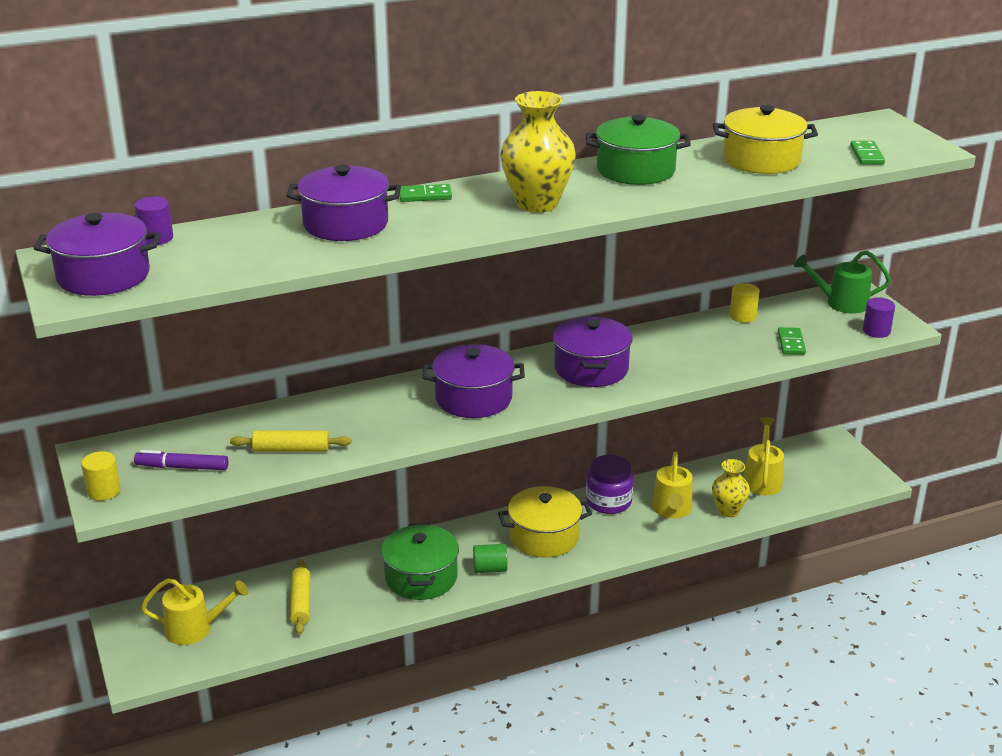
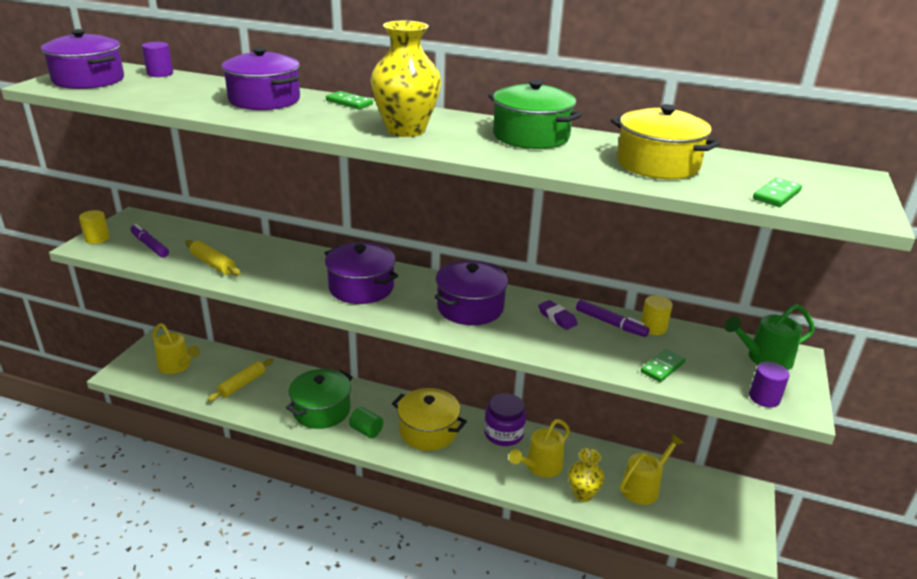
camera: 40 degrees right, 0 degrees up
(667, 343) = (557, 318): none -> purple eraser
(710, 328) = (610, 323): none -> purple marker
(840, 303) = (764, 359): green watering can -> green watering can turned 60 degrees counterclockwise

